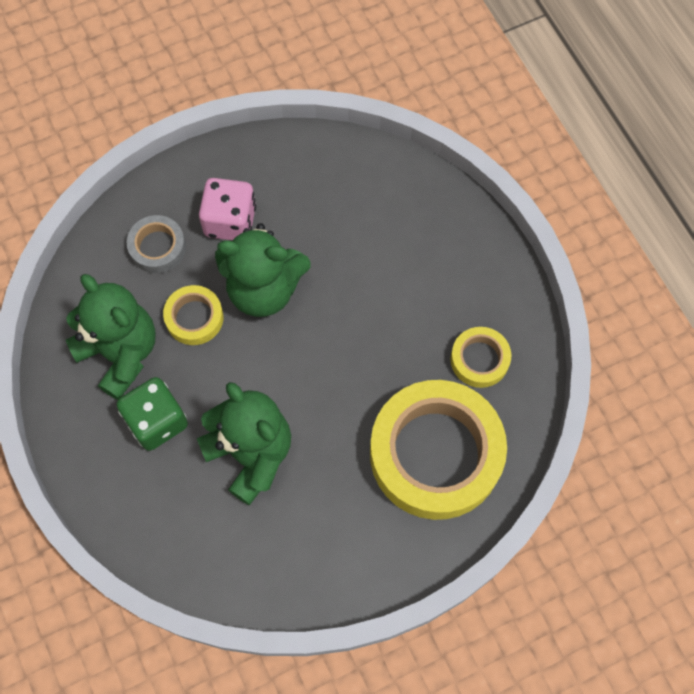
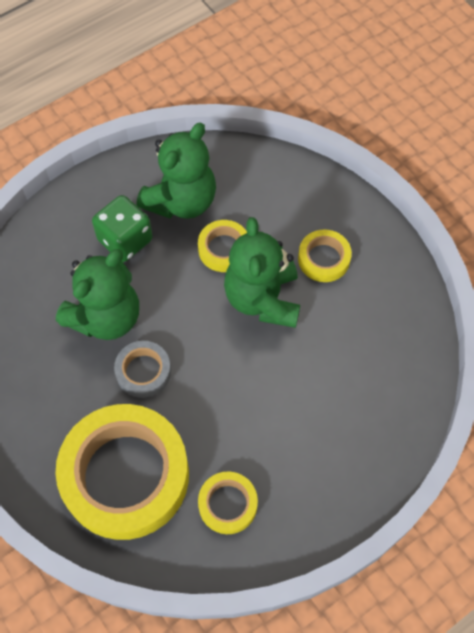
camera: 80 degrees right, 5 degrees down
(157, 247) = (284, 207): grey tape -> grey tape (143, 371)
(230, 221) = (324, 259): pink dice -> yellow tape

